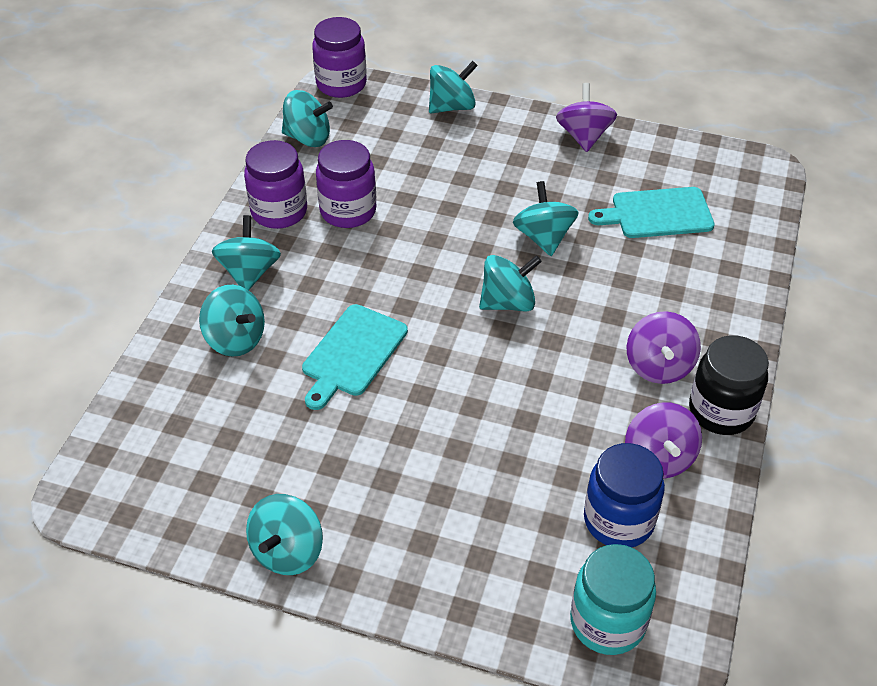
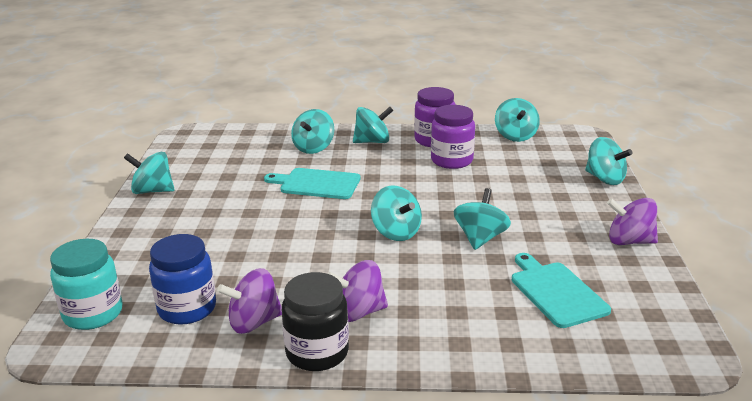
camera: 75 degrees right, 20 degrees down
(341, 84) = (585, 137): purple jar -> none
(543, 237) = (480, 238): turquoise spinning top -> turquoise spinning top turned 45 degrees counterclockwise
(584, 136) = (629, 241): purple spinning top -> purple spinning top turned 150 degrees counterclockwise

